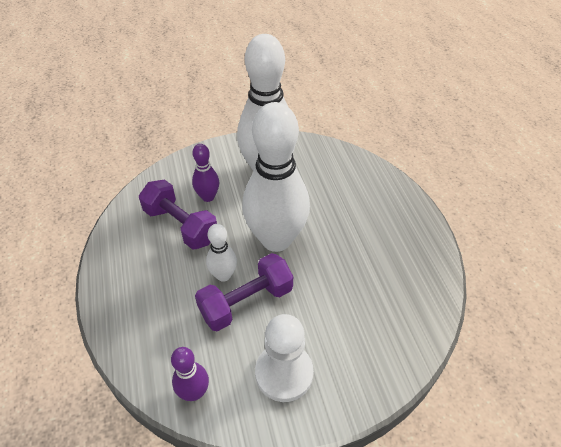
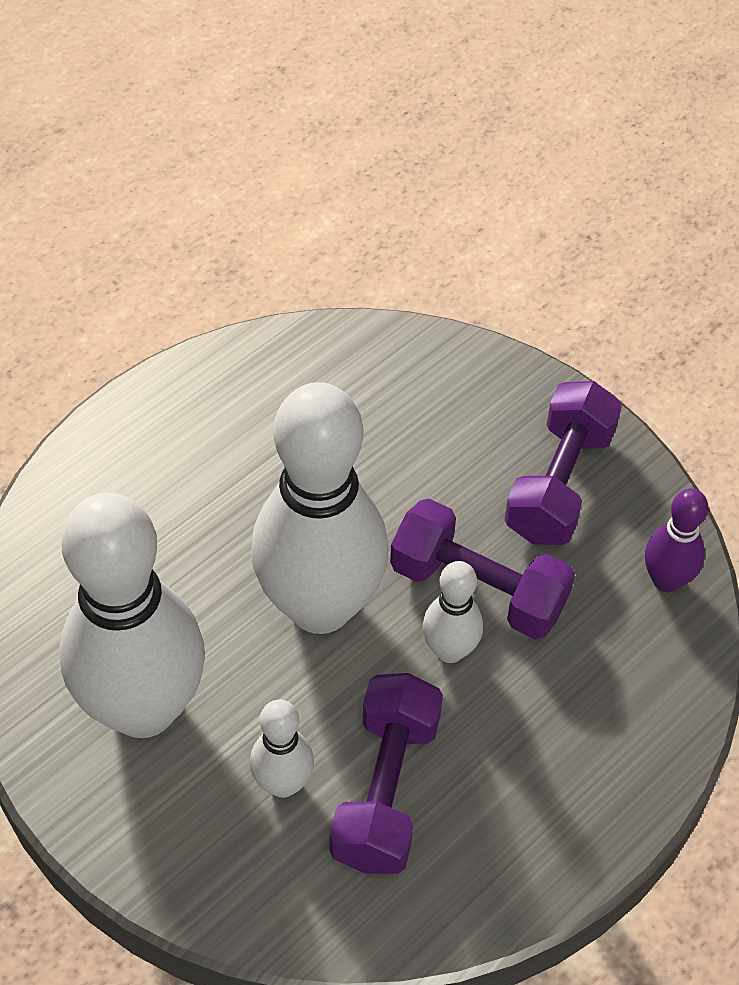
camera: 120 degrees left, 5 degrees up
(208, 197) = (283, 783): purple bowling pin -> white bowling pin
(284, 373) = (559, 483): white pawn -> purple dumbbell

